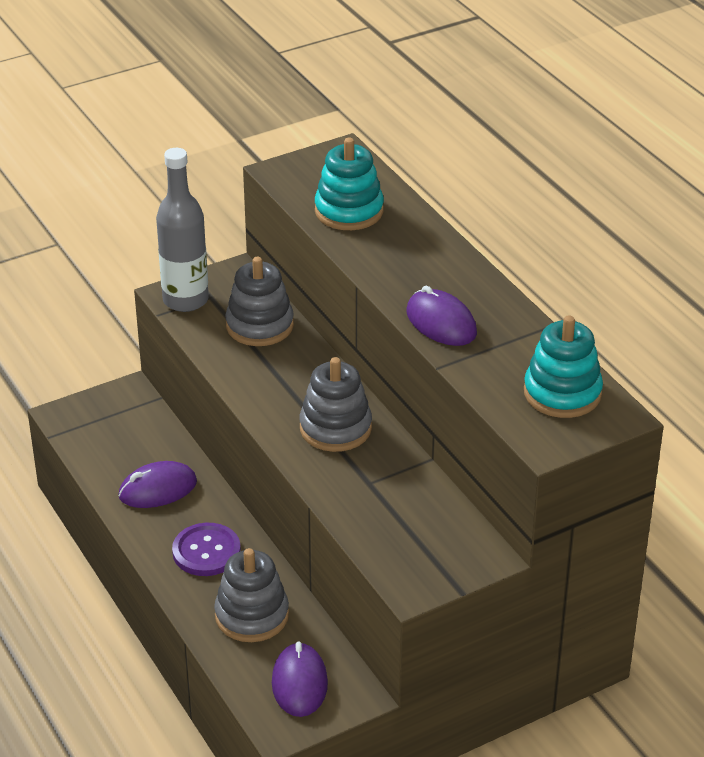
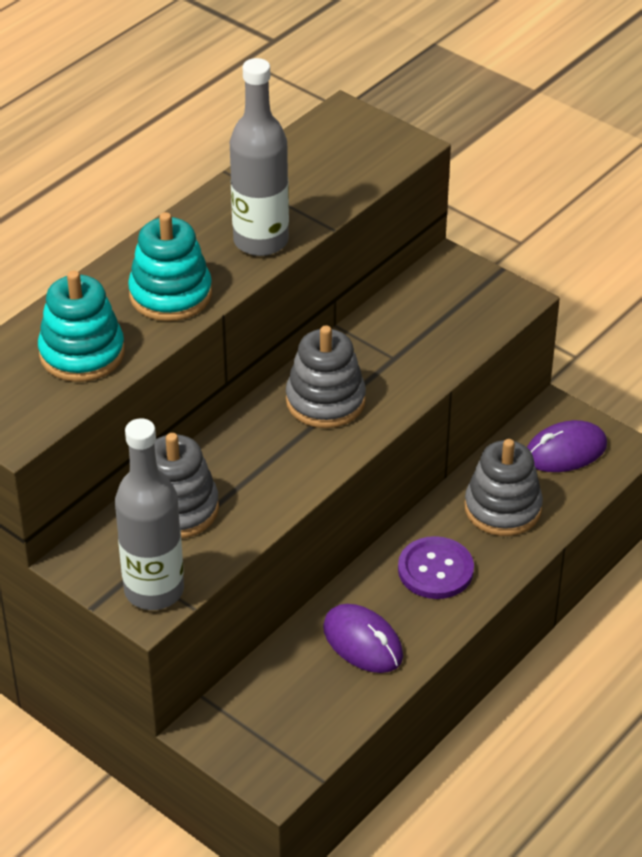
camera: 110 degrees left, 5 degrees up
(441, 323) = (261, 241): purple mouse -> grey bottle
(562, 393) = (330, 148): turquoise stacking toy -> turquoise stacking toy (170, 294)

